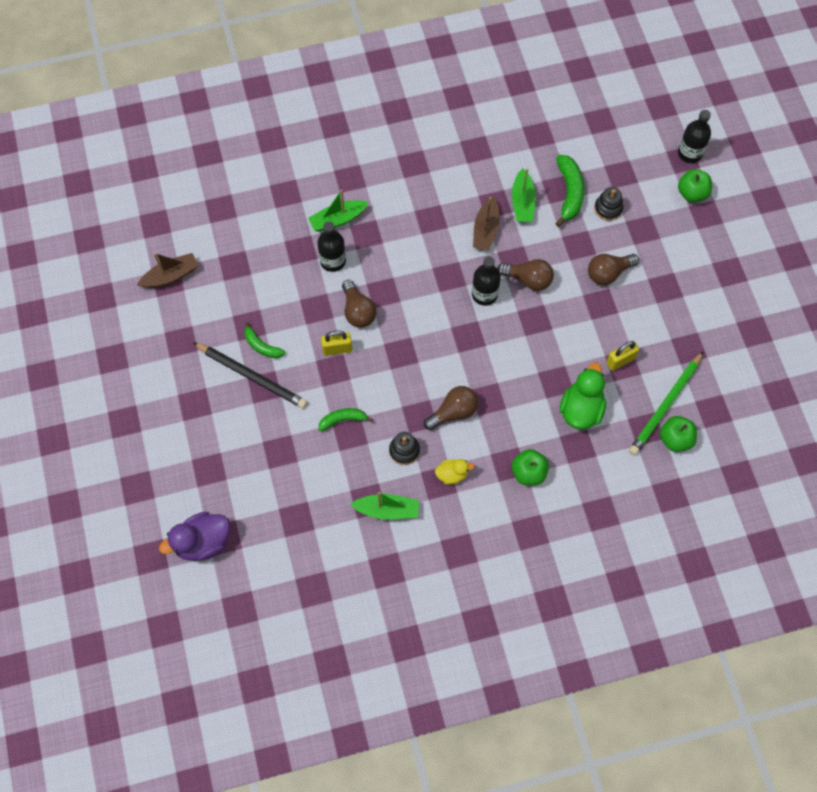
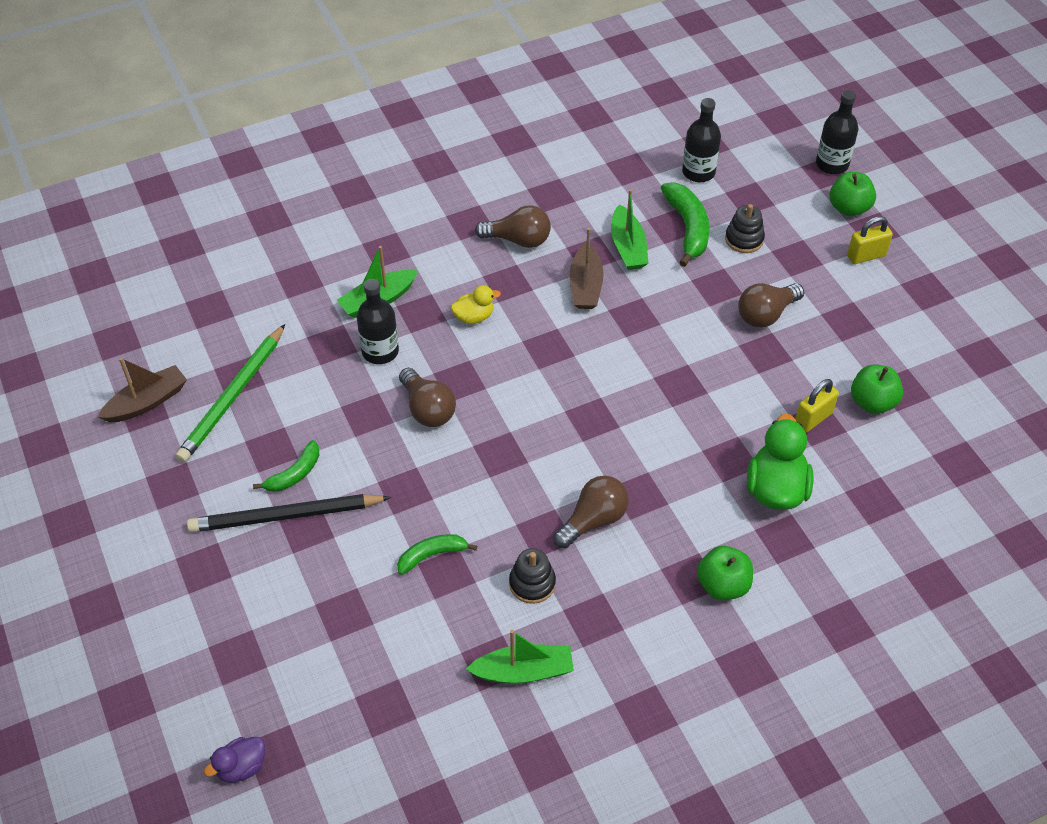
camera: 10 degrees left, 15 degrees down
(203, 542) = (241, 767): purple duck -> purple duck, size x0.56
(252, 376) = (286, 516): black pencil -> black pencil turned 150 degrees clockwise
(262, 346) = (294, 474): green banana -> green banana turned 75 degrees counterclockwise
(337, 349) = (406, 462): yellow padlock -> yellow padlock (866, 256)
(452, 474) = (610, 606): yellow duck -> yellow duck (474, 317)
(484, 294) = (602, 363): black bottle -> black bottle (698, 172)
(528, 279) = (658, 337): brown light bulb -> brown light bulb (518, 240)
(665, 405) = (893, 466): green pencil -> green pencil (233, 396)
(675, 439) = (920, 508): green apple -> green apple (872, 402)

